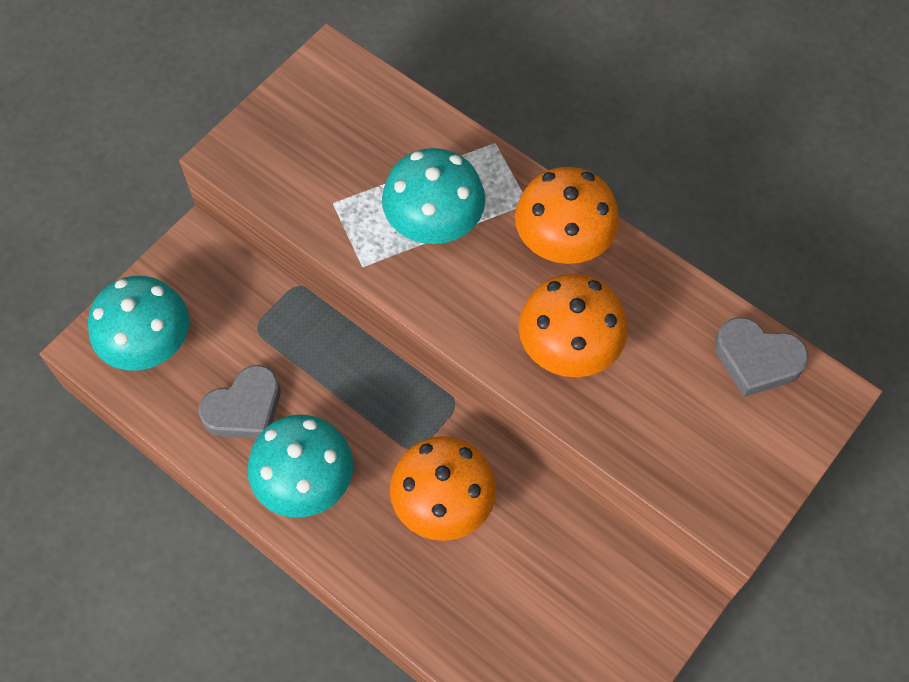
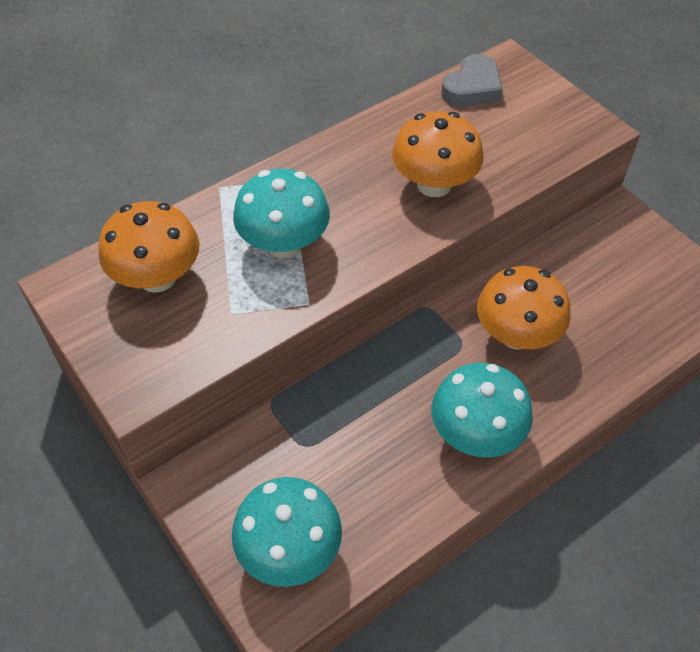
camera: 75 degrees left, 10 degrees down
(245, 408) = (388, 471): grey heart -> none
(563, 242) = (335, 166): orange mushroom -> orange mushroom (157, 277)

